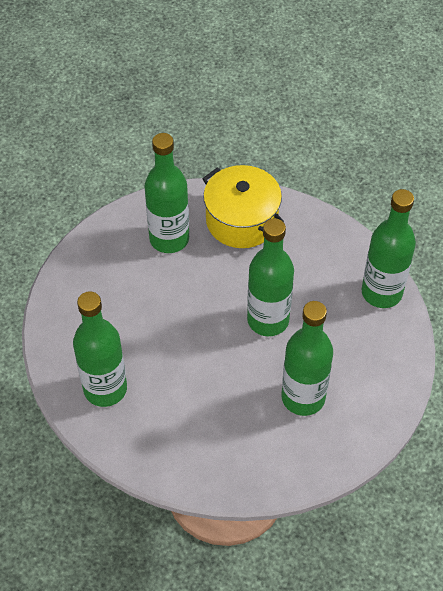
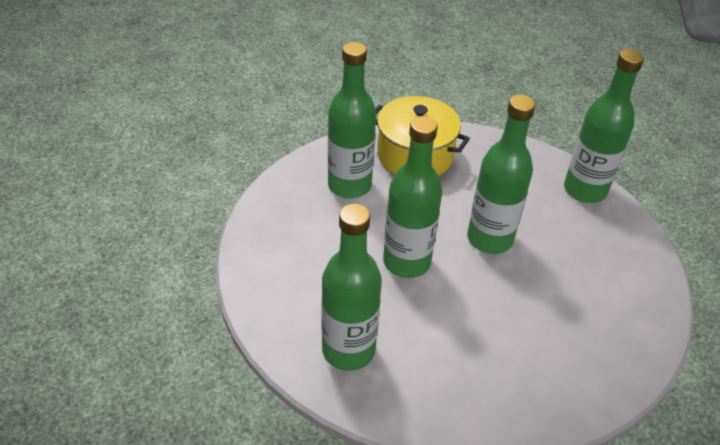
camera: 20 degrees left, 10 degrees down
(303, 397) = (567, 305): green bottle -> green bottle (406, 262)

